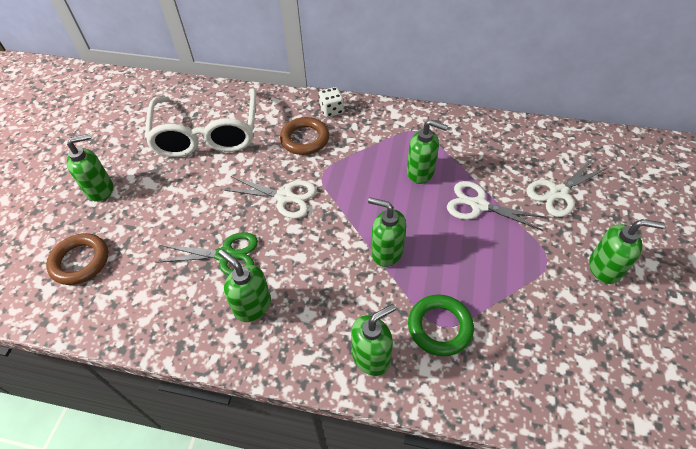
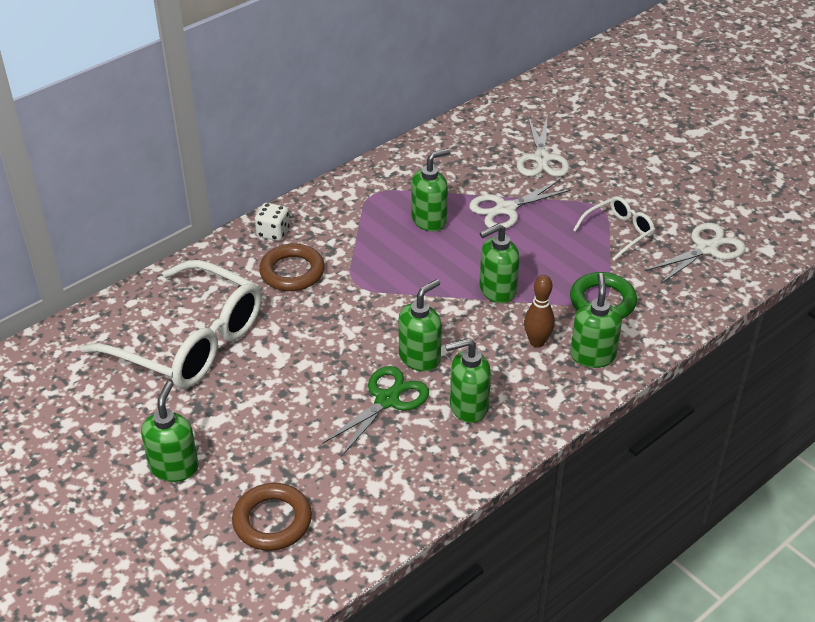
camera: 55 degrees left, 10 degrees down
(285, 197) = (357, 324): white scissors -> white scissors (706, 249)
(354, 309) = (537, 342): none -> brown bowling pin
(532, 291) = (618, 232): none -> white glasses
(605, 268) = (635, 183): green soap dispenser -> green soap dispenser (420, 357)

